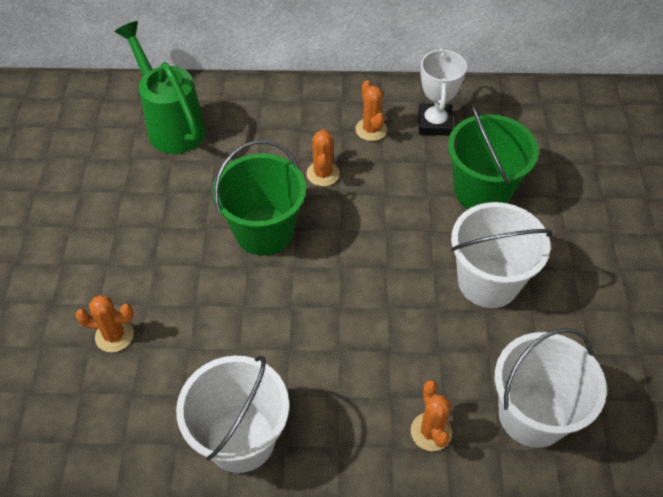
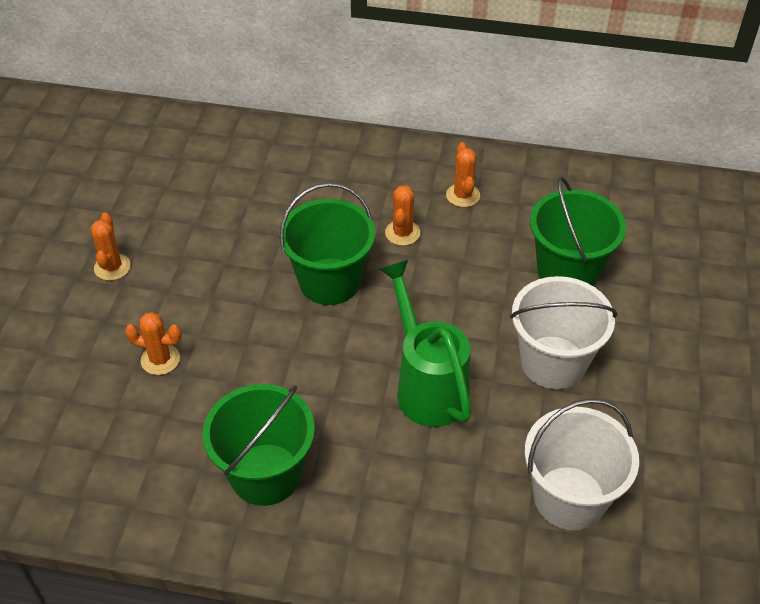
camera: 10 degrees right, 5 degrees down
(171, 124) = (256, 165): green watering can -> green watering can (426, 385)
(240, 439) = (265, 474): white bucket -> green bucket
(431, 431) = (459, 497): orange cactus -> orange cactus (112, 267)
(434, 123) = (532, 197): white trophy -> none

